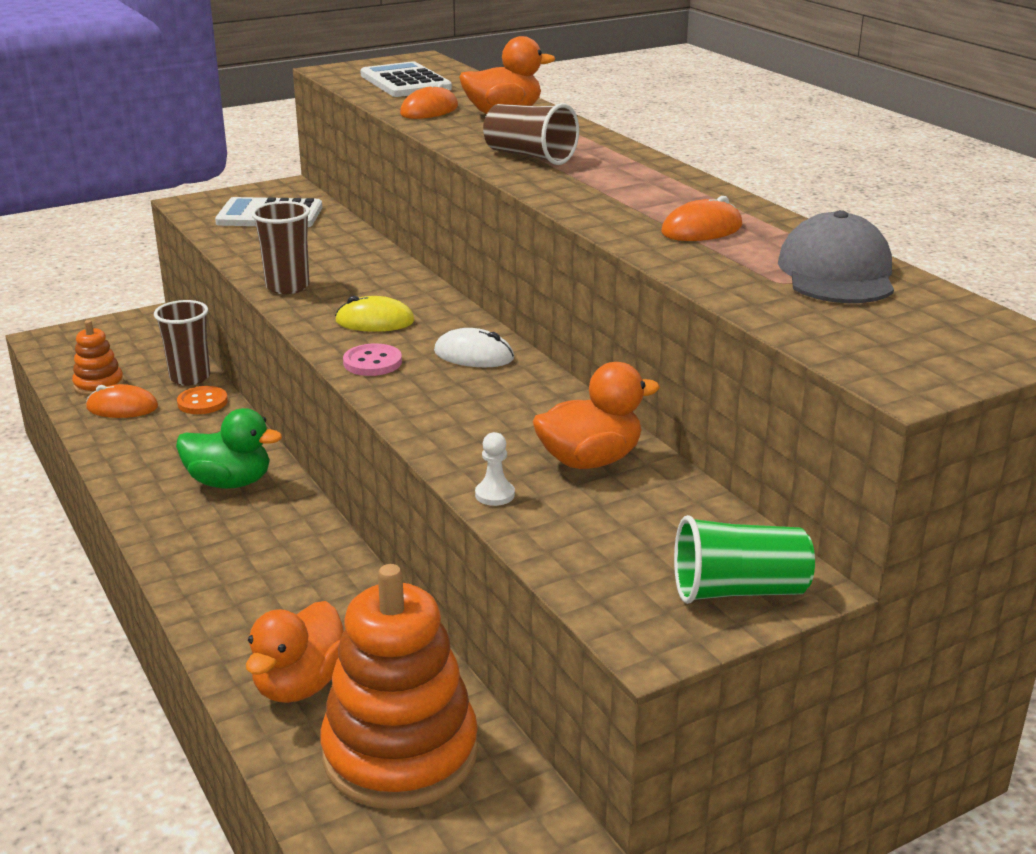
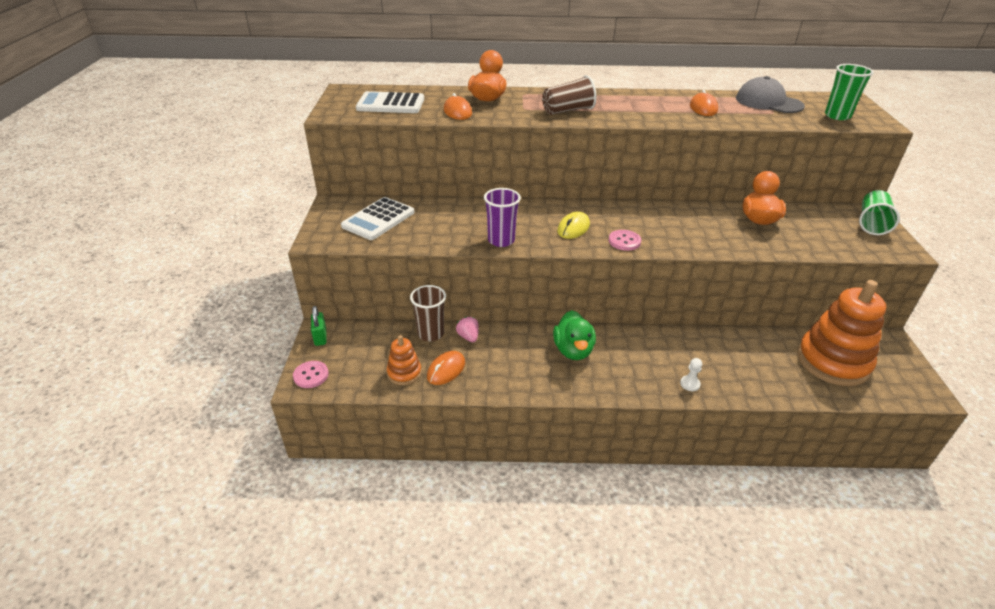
camera: 60 degrees left, 10 degrees up
(60, 338) = (311, 375): none -> pink button
(133, 321) = (320, 337): none -> green padlock
(202, 402) = (468, 337): orange button -> pink strawberry
(230, 482) = (573, 350): green duck -> green duck turned 135 degrees clockwise
(287, 287) = (501, 240): brown cup -> purple cup
(300, 685) = (774, 376): orange duck -> none
(474, 355) = (635, 214): white mouse -> none
(495, 495) = (780, 248): white pawn -> white pawn (690, 384)
(871, 338) = (837, 116): none -> green cup

